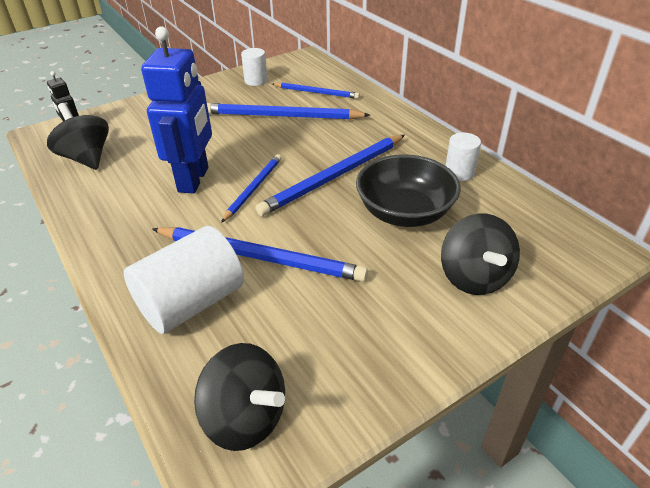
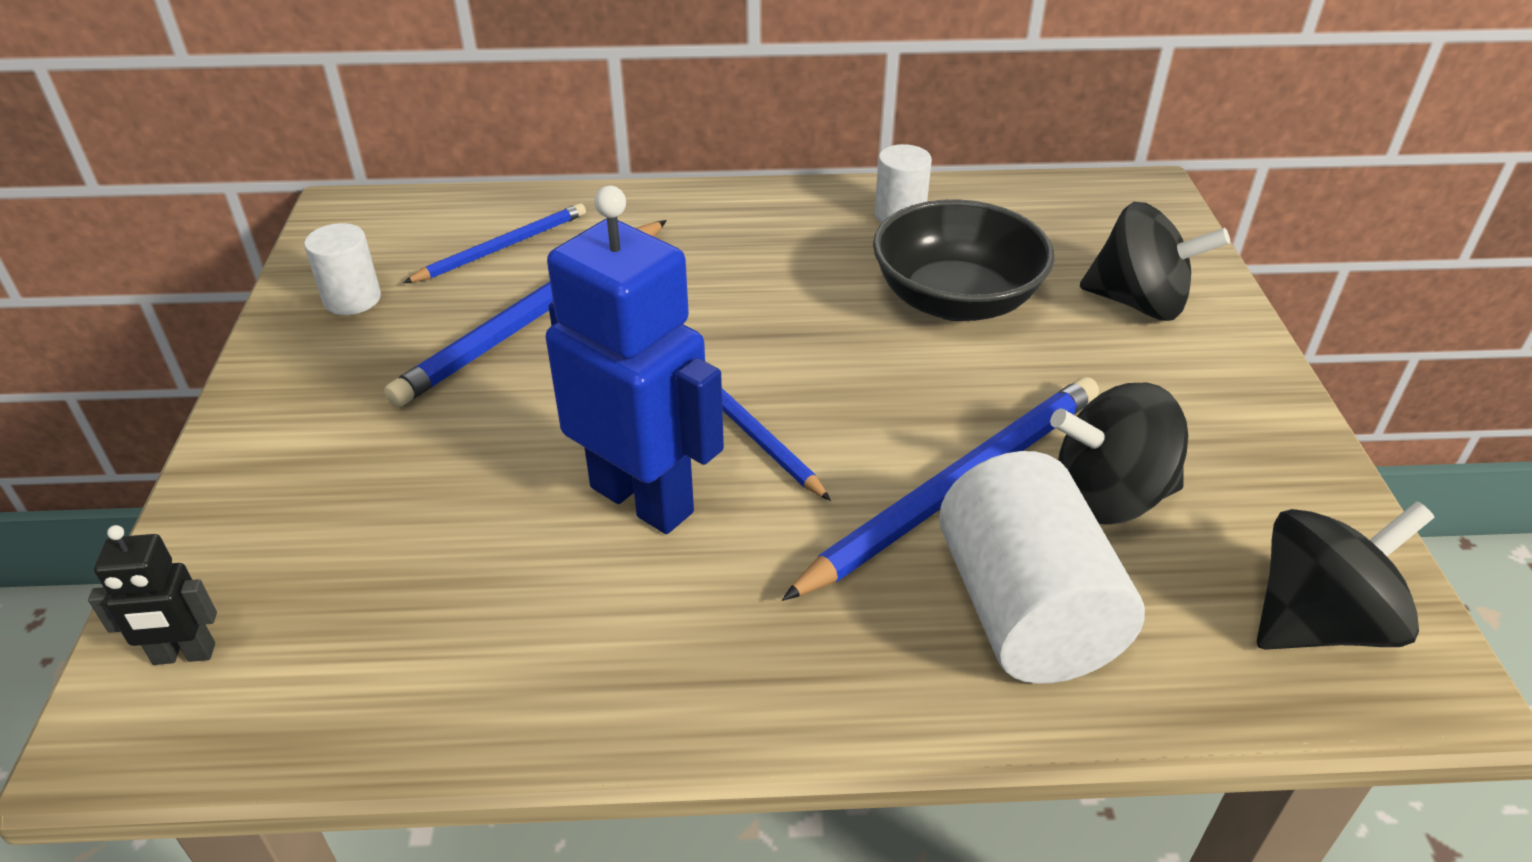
camera: 60 degrees left, 0 degrees up
(86, 158) = (364, 656): black spinning top -> black spinning top (1108, 497)
(334, 177) = (799, 329): blue pencil -> none

